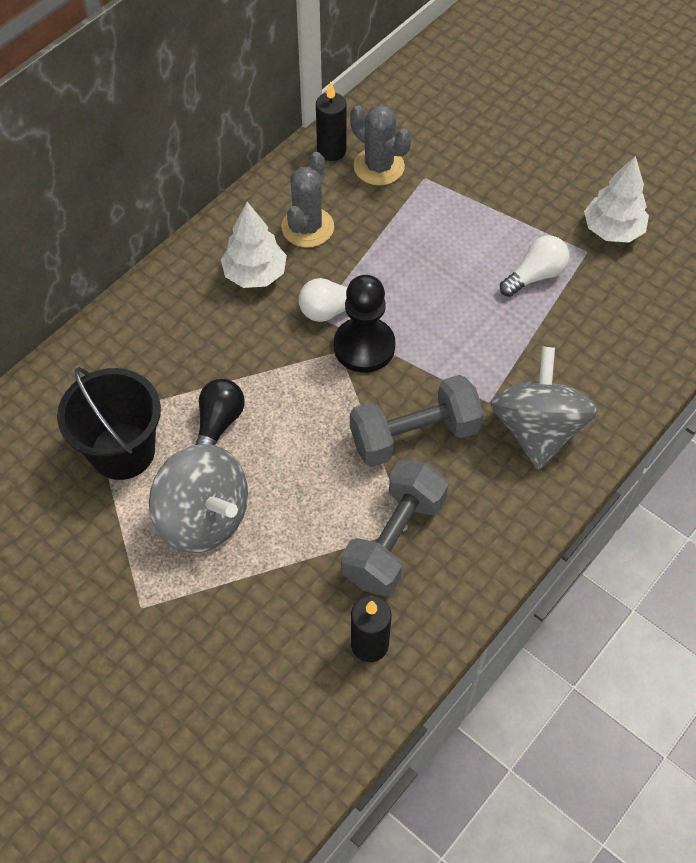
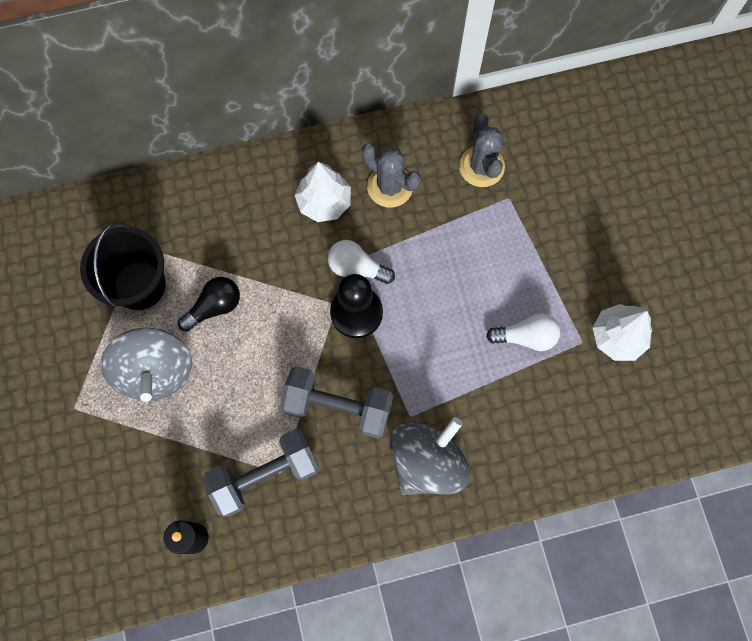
camera: 35 degrees right, 15 degrees up
(307, 227) = (390, 186): grey cactus -> grey cactus turned 75 degrees clockwise
(331, 151) = (457, 130): black candle -> none

